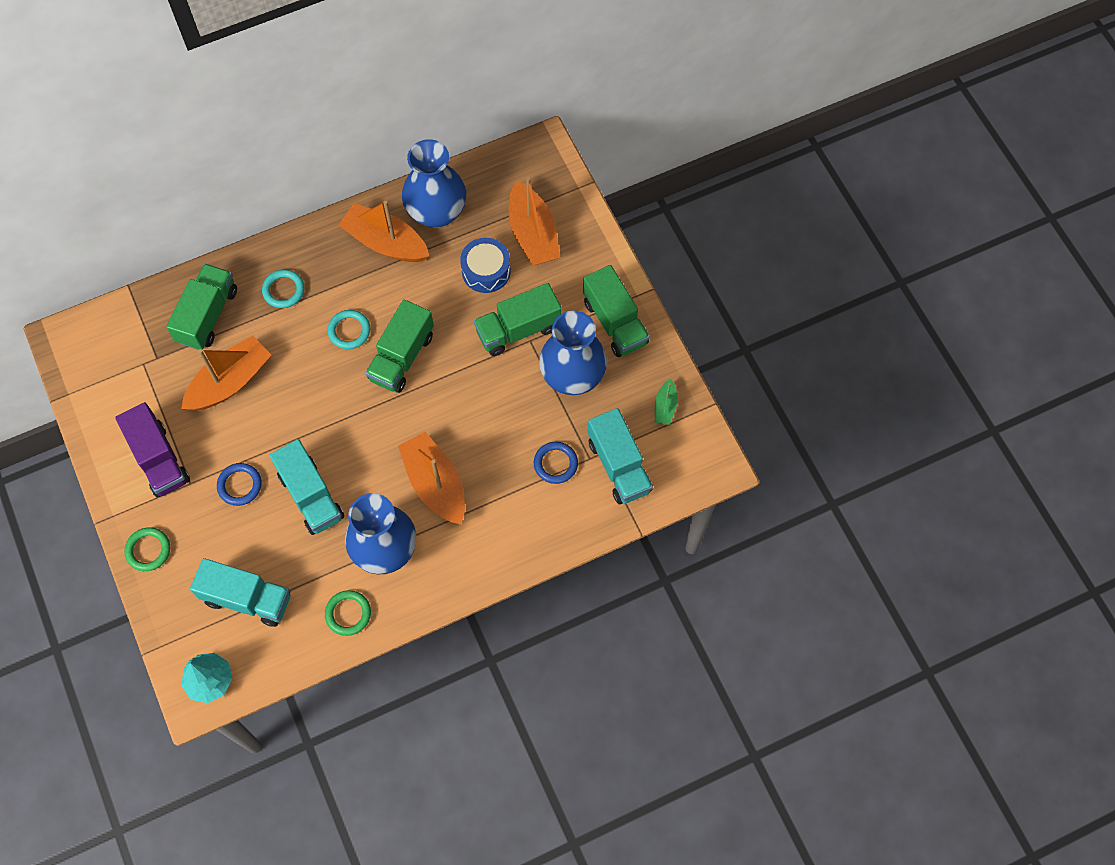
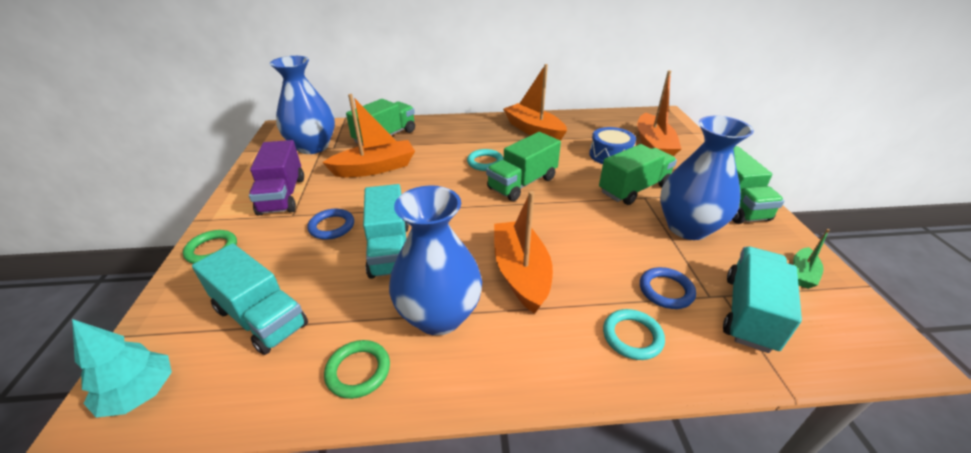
camera: 20 degrees right, 30 degrees down
(283, 290) = (447, 136): turquoise ring -> turquoise ring (632, 336)
(436, 212) = (577, 125): blue vase -> blue vase (313, 147)
(518, 329) = (634, 189): green truck -> green truck turned 150 degrees clockwise
(619, 466) = (749, 312): turquoise truck -> turquoise truck turned 150 degrees counterclockwise

